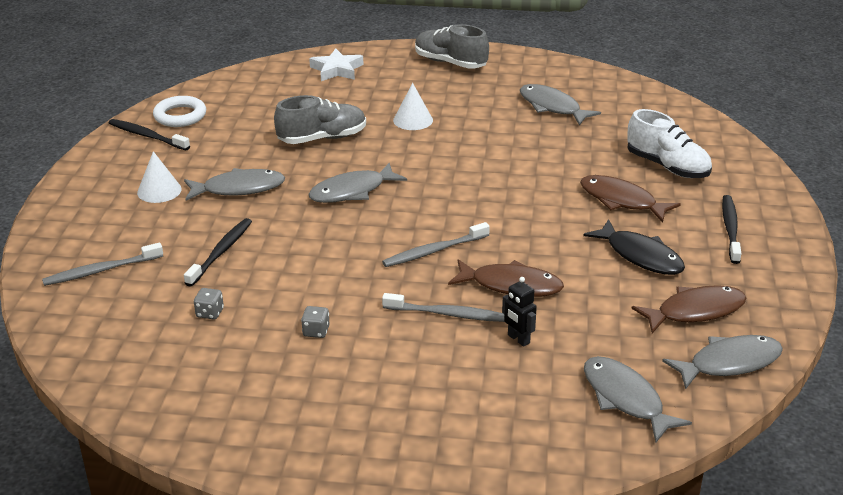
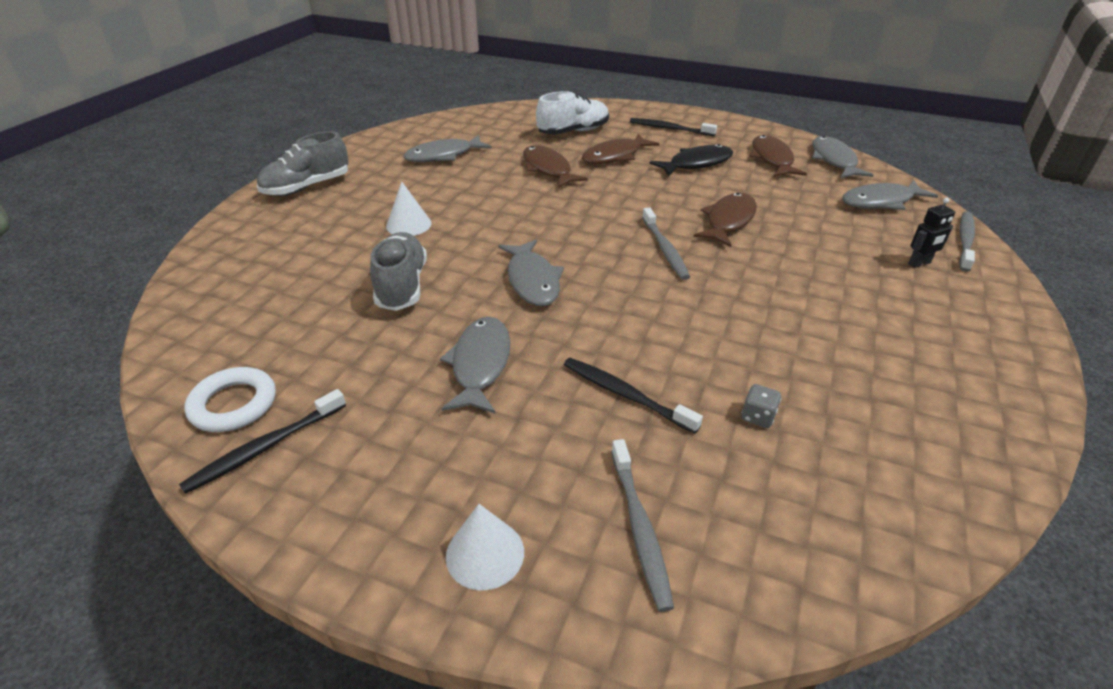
camera: 75 degrees left, 5 degrees up
(159, 190) = (442, 444): white cone -> white cone (485, 553)
(316, 331) = (796, 338): grey dice -> none
(337, 70) = (243, 255): white star -> none
(447, 314) = (770, 257): grey toothbrush -> grey toothbrush (965, 241)
(518, 339) = (808, 230): black robot -> black robot (919, 263)
(561, 166) = (548, 169): none -> brown fish

